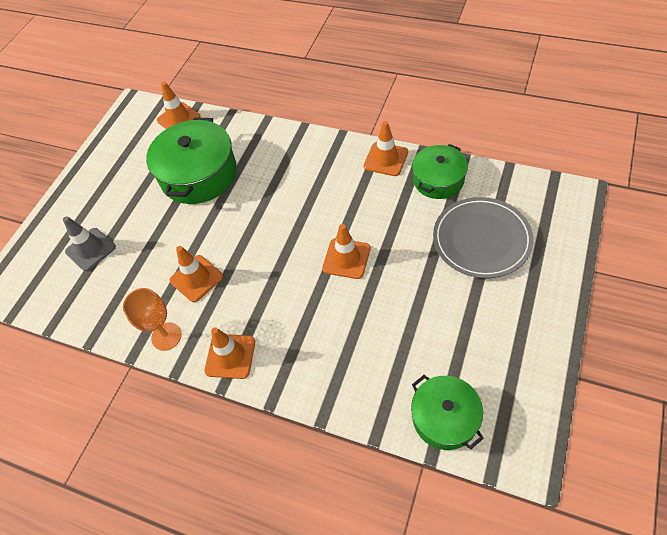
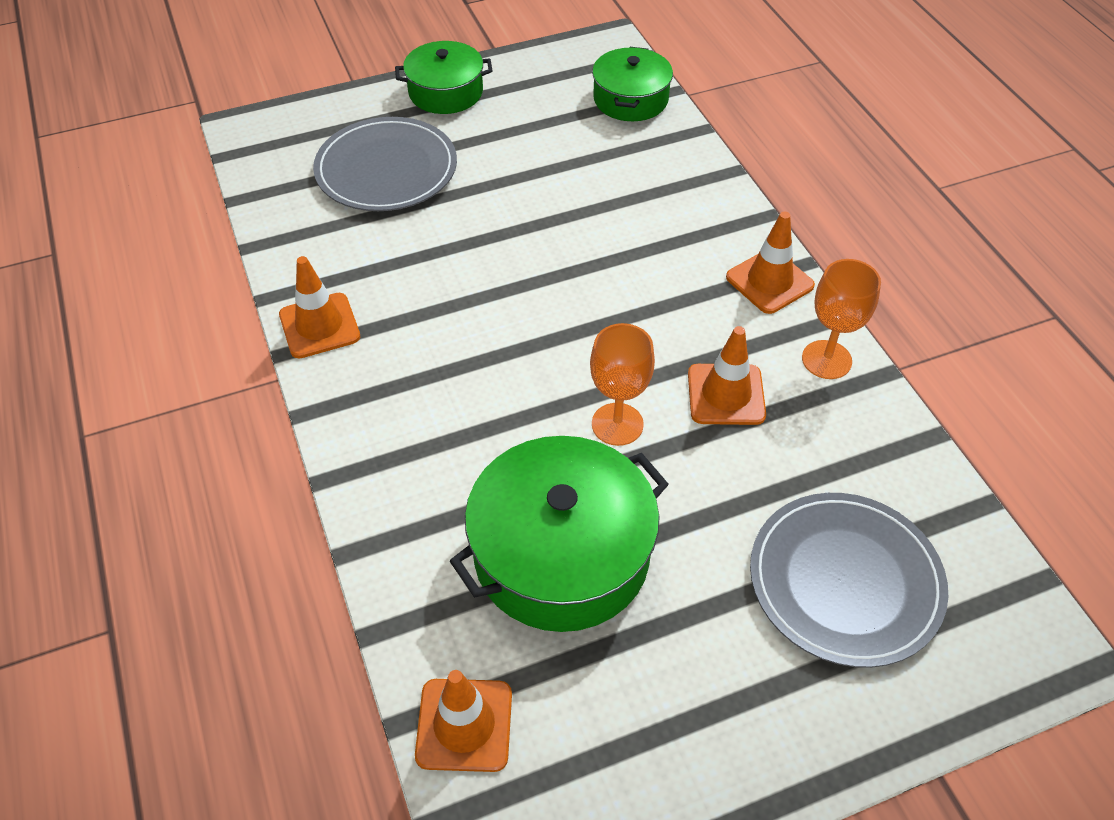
camera: 140 degrees left, 5 degrees down
(90, 249) = (845, 581): grey traffic cone -> grey plate
(227, 228) = (617, 424): none -> orange goblet
(346, 258) = (532, 265): orange traffic cone -> none
(438, 180) = (316, 251): green pot -> green pot (446, 92)

